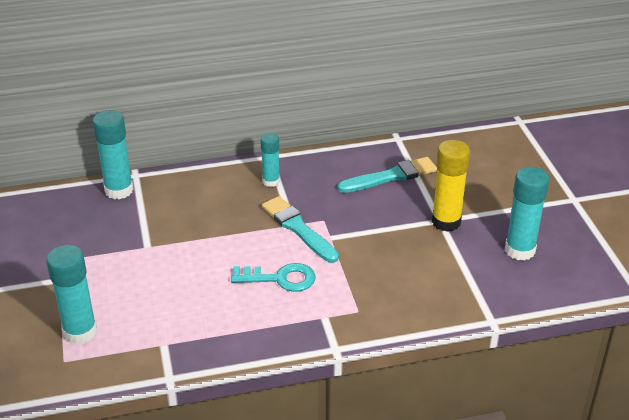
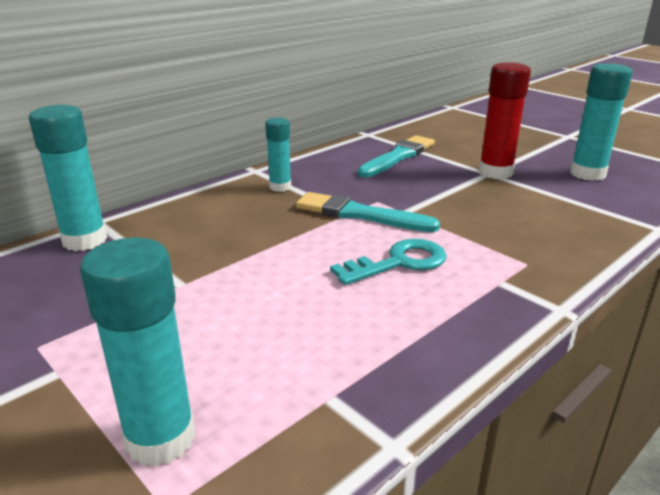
camera: 30 degrees left, 10 degrees down
(446, 222) = (495, 172): yellow glue stick -> red glue stick

